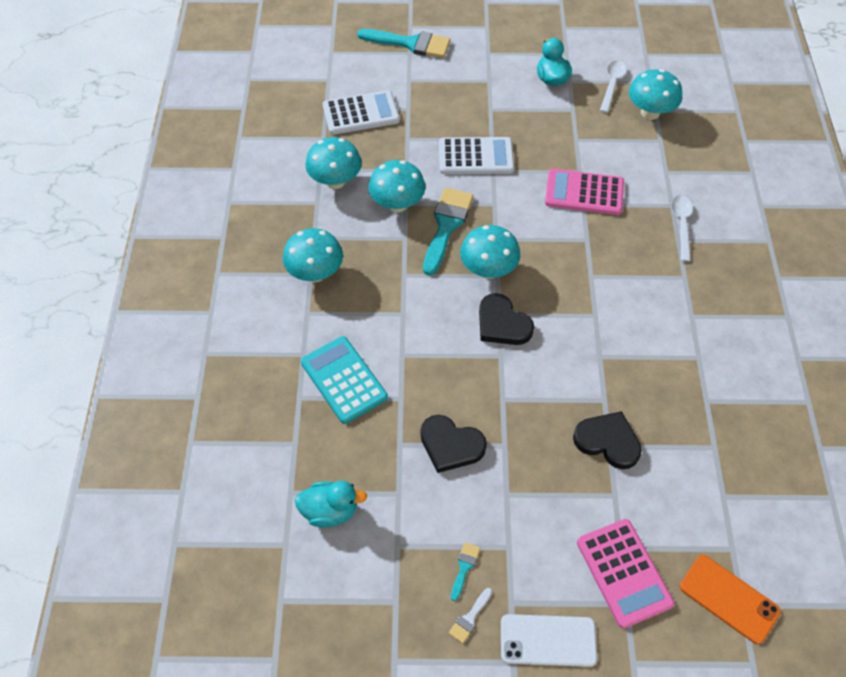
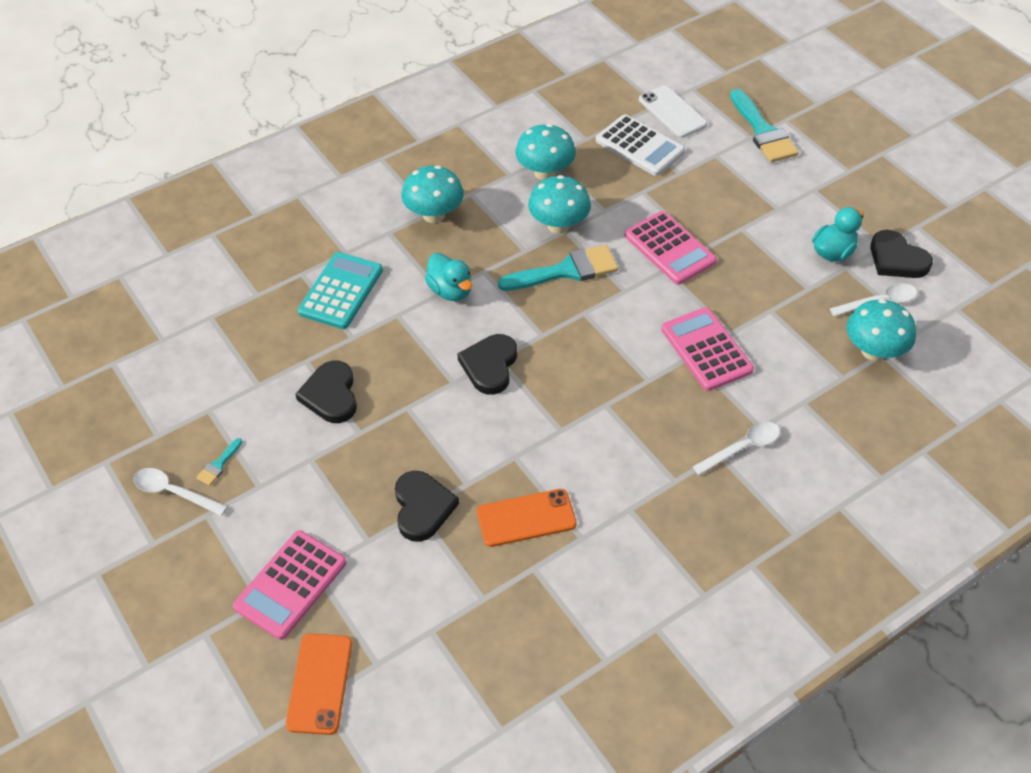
camera: 55 degrees right, 5 degrees down
(330, 511) = (211, 350): turquoise duck -> turquoise duck (450, 290)
(464, 567) = (218, 465): turquoise brush -> turquoise brush turned 135 degrees clockwise
(469, 618) = (174, 492): white brush -> white spoon
(476, 157) = (669, 248): white calculator -> pink calculator
(488, 270) = (542, 325): turquoise mushroom -> none
(548, 640) = (187, 558): white phone -> white phone (672, 112)
(583, 54) = (897, 259): none -> black heart
(660, 381) = (526, 518): none -> orange phone

